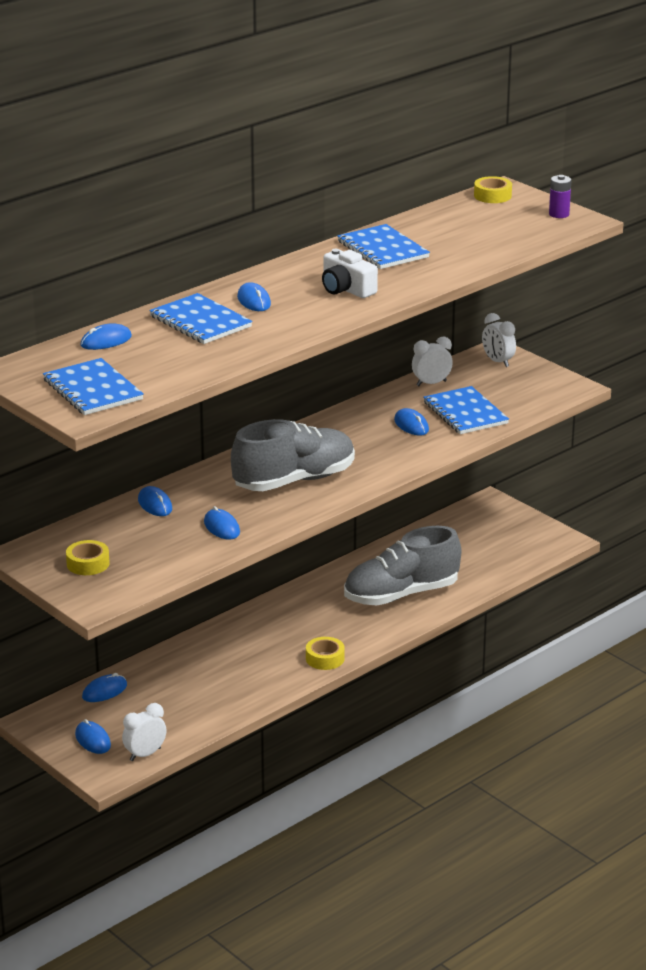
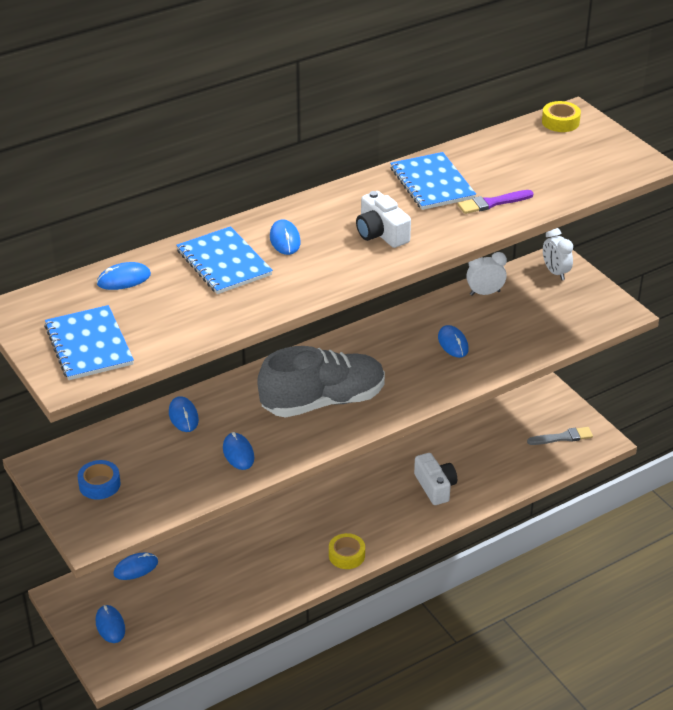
camera: 10 degrees right, 10 degrees up
(88, 564) = (99, 484): yellow tape -> blue tape
(145, 754) = (153, 650): white clock -> none
(401, 594) = (435, 487): grey shoe -> white camera
(446, 259) = (492, 203): none -> purple brush
(465, 413) = (509, 334): blue notebook -> none
(522, 542) = (563, 437): none -> grey brush
(559, 214) = (621, 153): purple battery -> none

